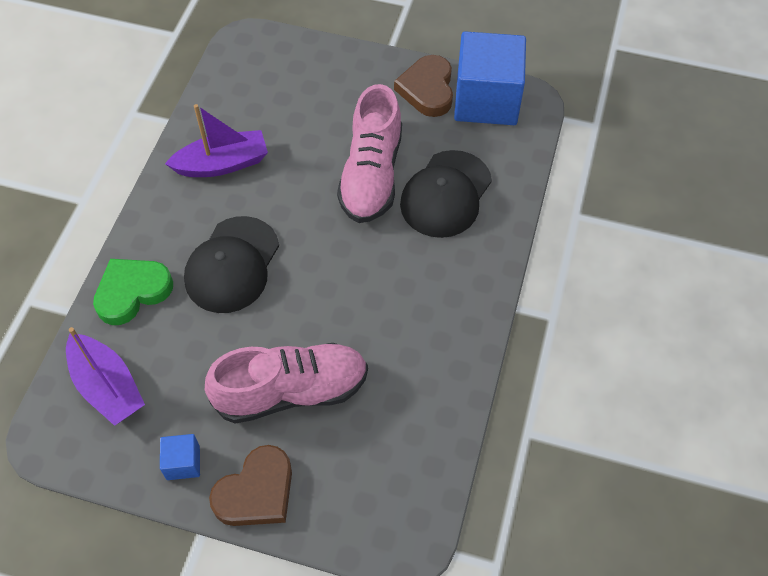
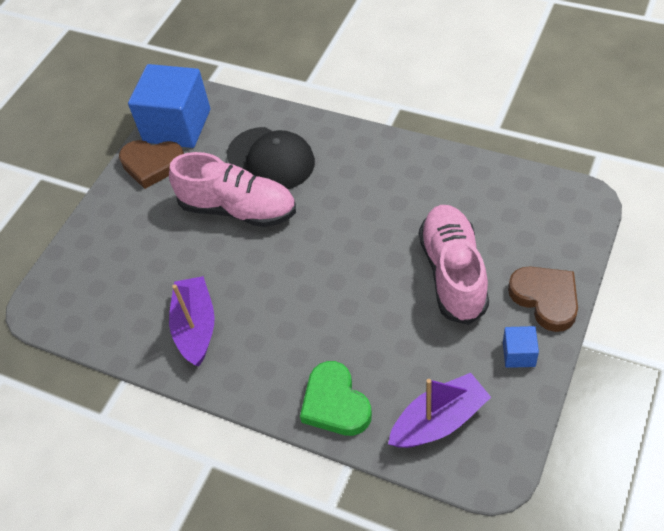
camera: 75 degrees left, 5 degrees down
(232, 265) = (317, 318): black cap -> none

